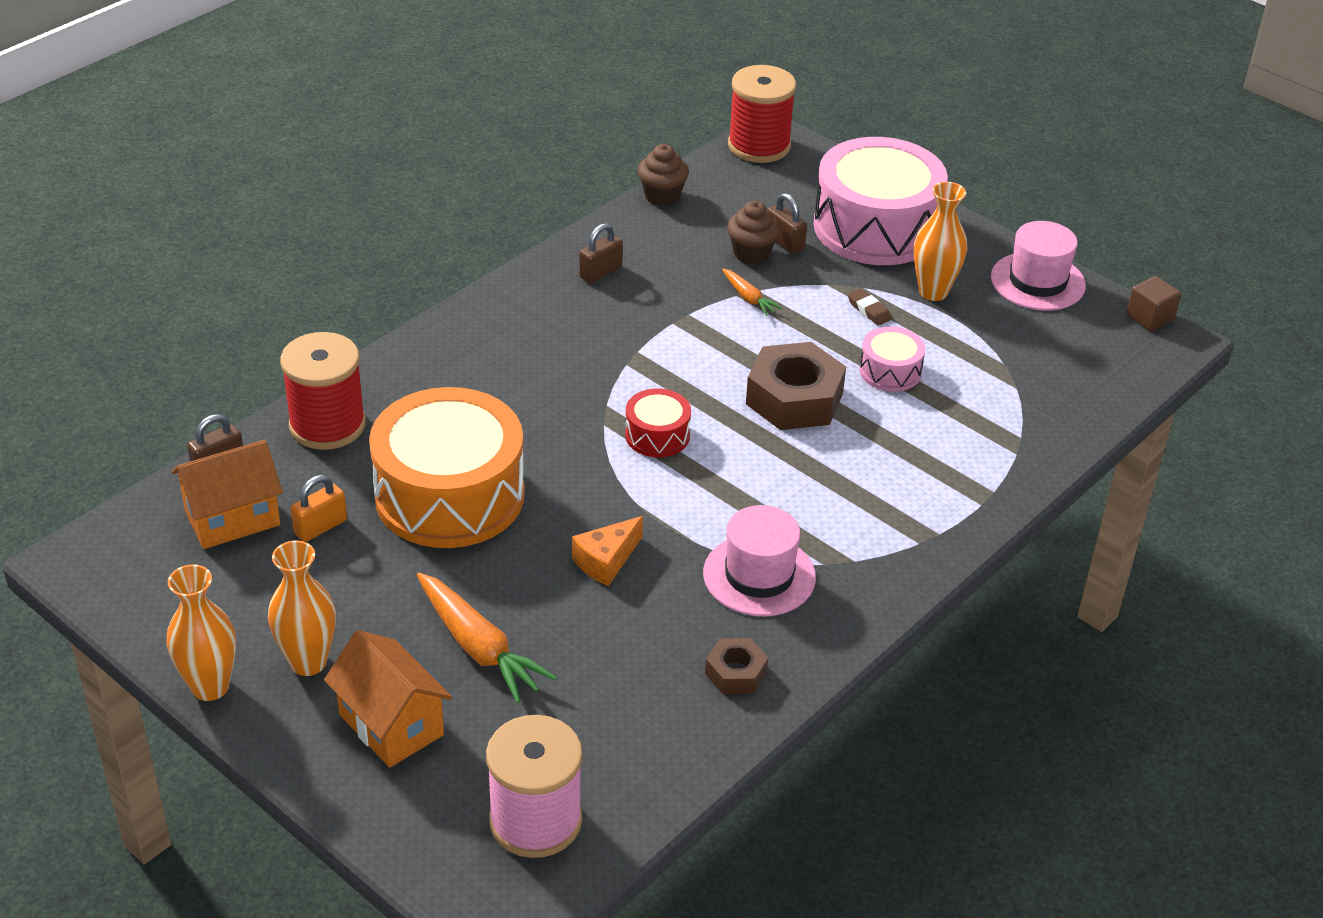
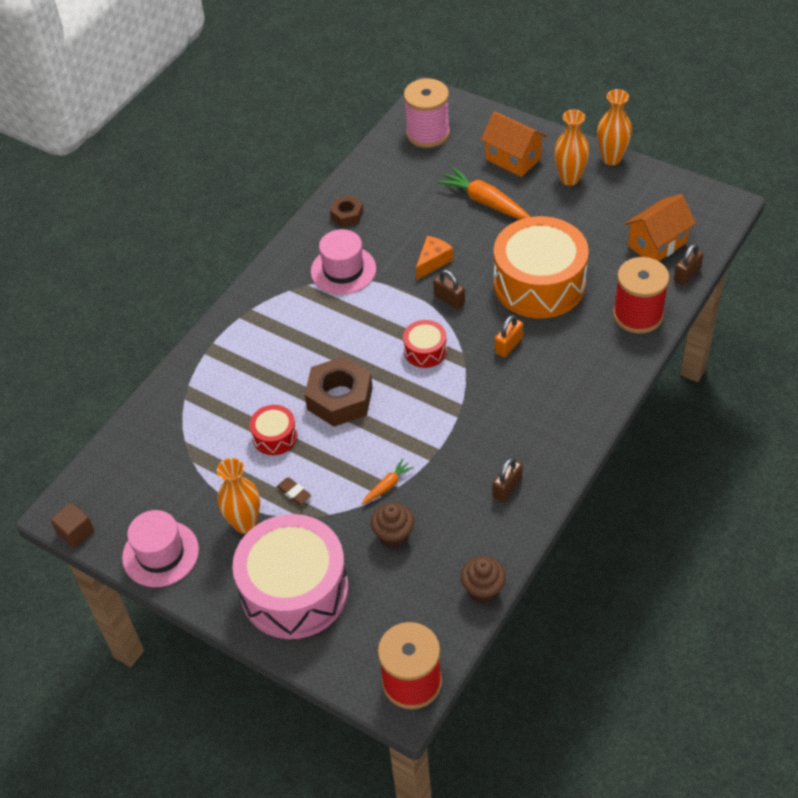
camera: 175 degrees right, 10 degrees up
(320, 527) = (604, 249): orange padlock -> orange padlock (508, 345)
(748, 298) = (387, 485): orange carrot -> orange carrot turned 90 degrees clockwise
(784, 242) = (369, 555): brown padlock -> brown padlock (449, 299)
(890, 371) = (275, 436): pink drum -> red drum

